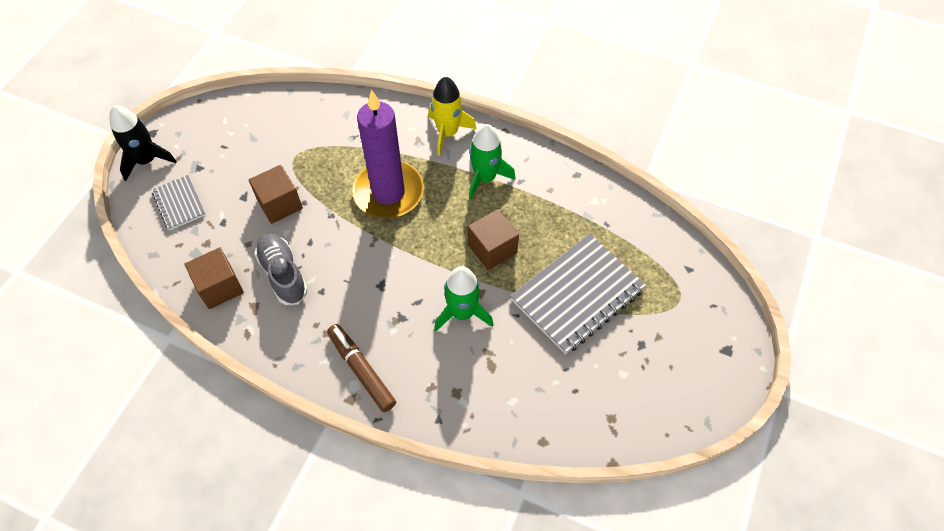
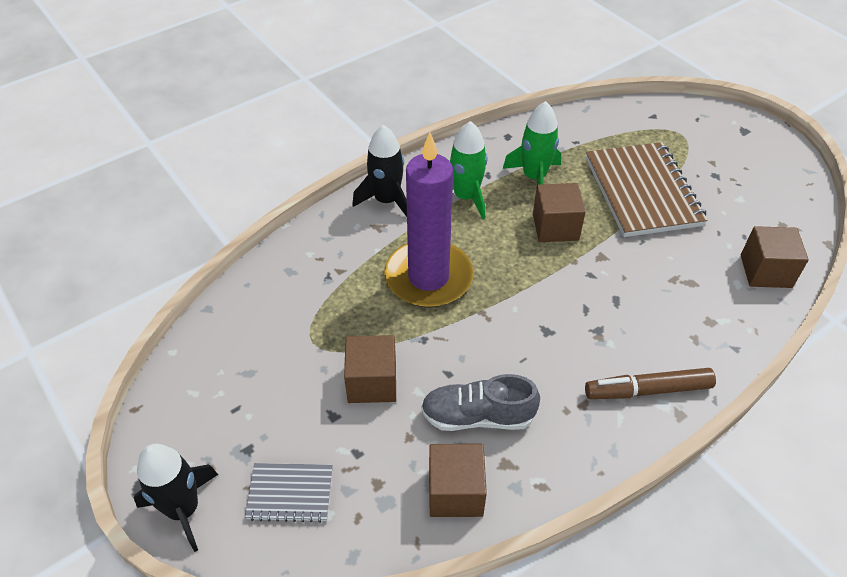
camera: 60 degrees left, 10 degrees down
(447, 133) = (386, 200): yellow rocket -> black rocket
(462, 313) = (619, 279): green rocket -> green rocket (534, 177)
(541, 419) = (765, 271): none -> brown cube
(577, 295) = (642, 192): grey notebook -> brown notebook

